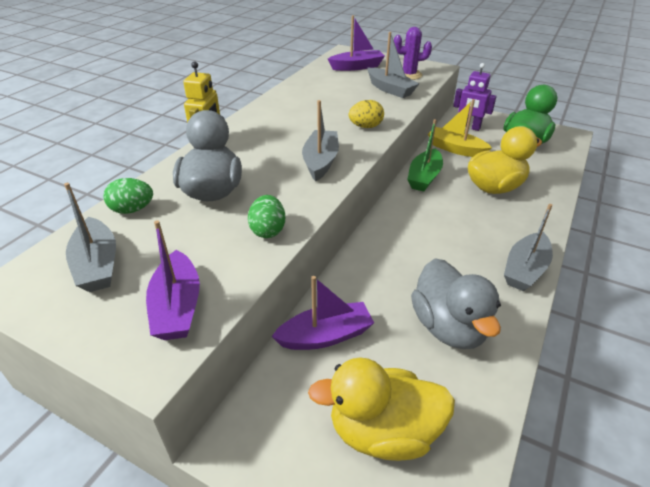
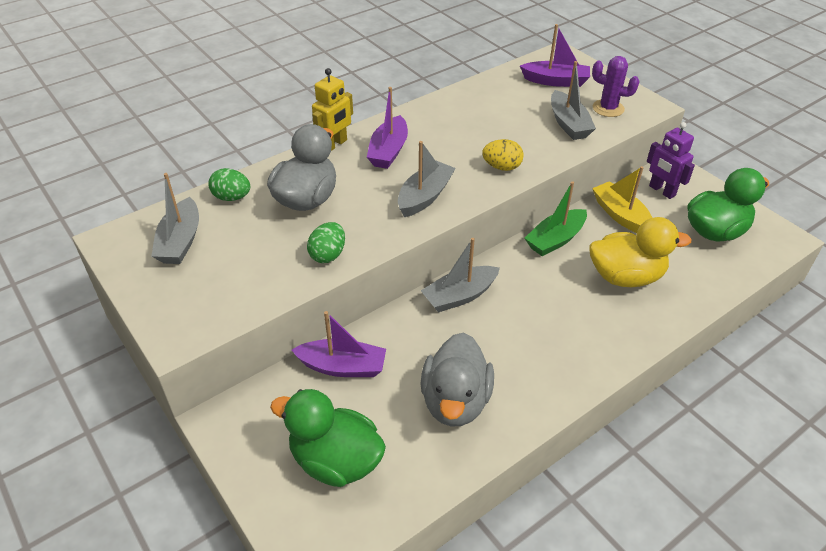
camera: 25 degrees right, 5 degrees up
(177, 307) = (218, 299): purple boat -> purple boat (388, 151)
(383, 431) = (335, 461): yellow duck -> green duck
(525, 269) = (577, 376): grey boat -> grey boat (460, 296)

